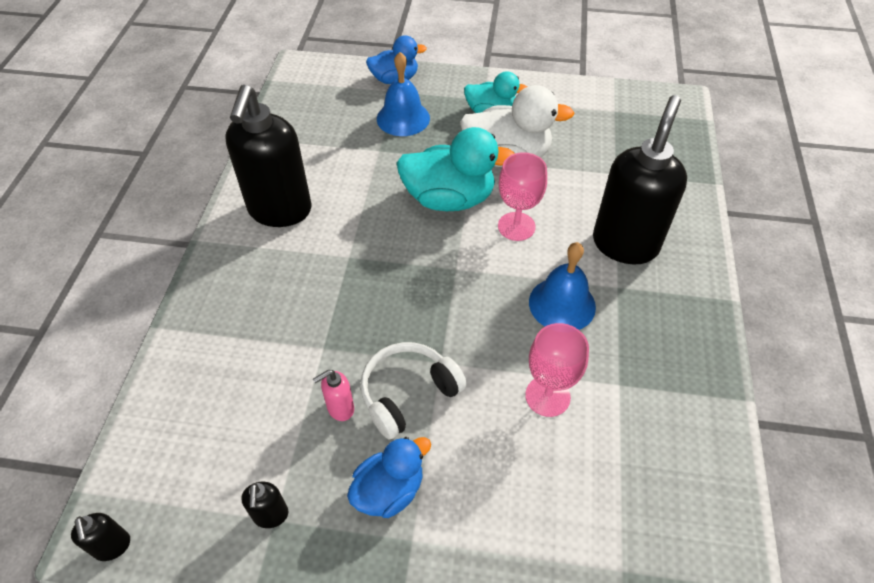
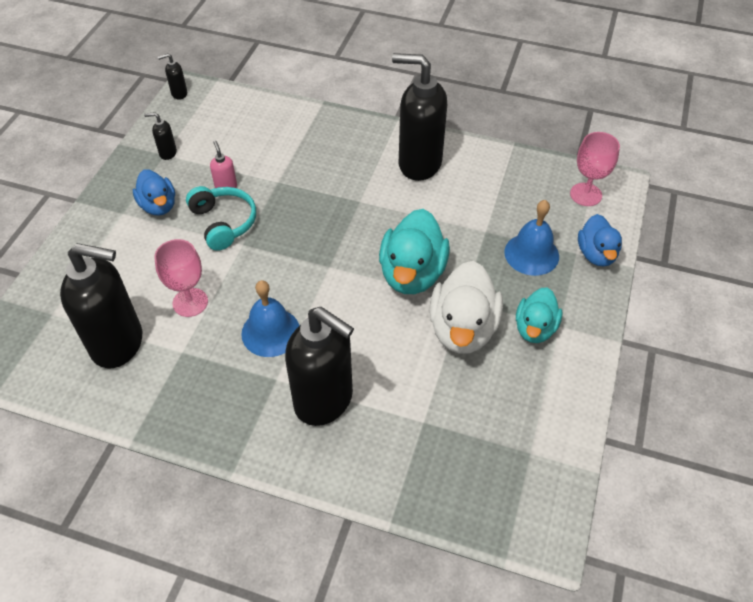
camera: 100 degrees right, 0 degrees up
(408, 394) = (223, 223): white headphones -> turquoise headphones
(516, 226) = (367, 318): pink goblet -> pink goblet (585, 194)
(635, 459) = (118, 344): none -> black soap dispenser

